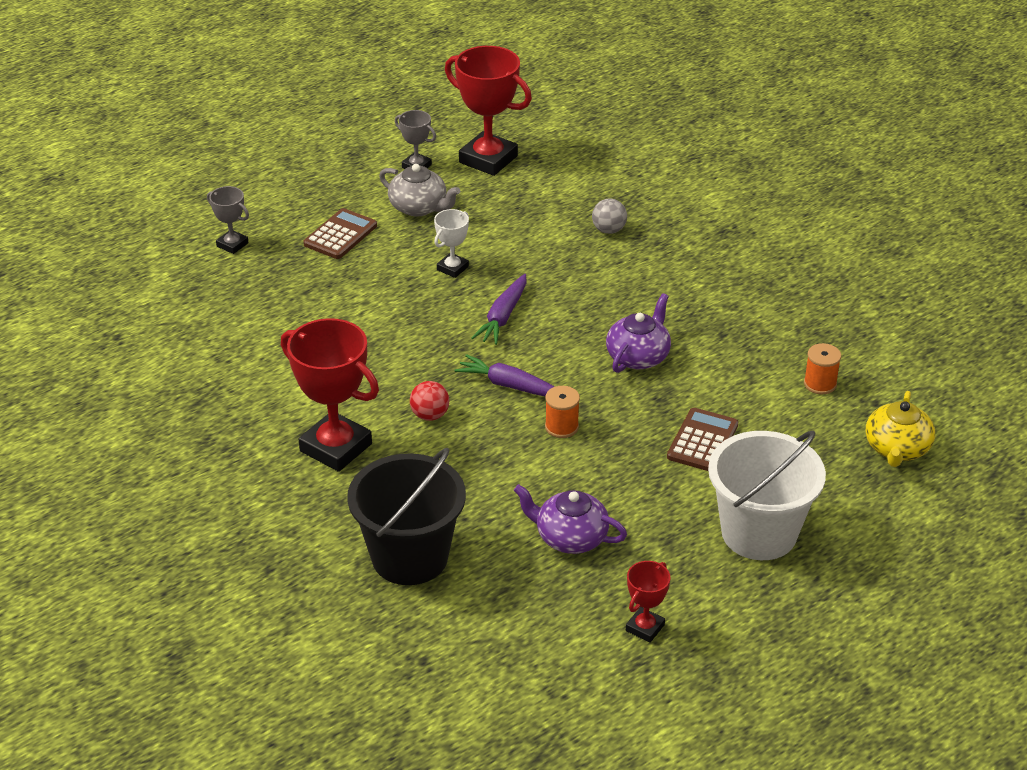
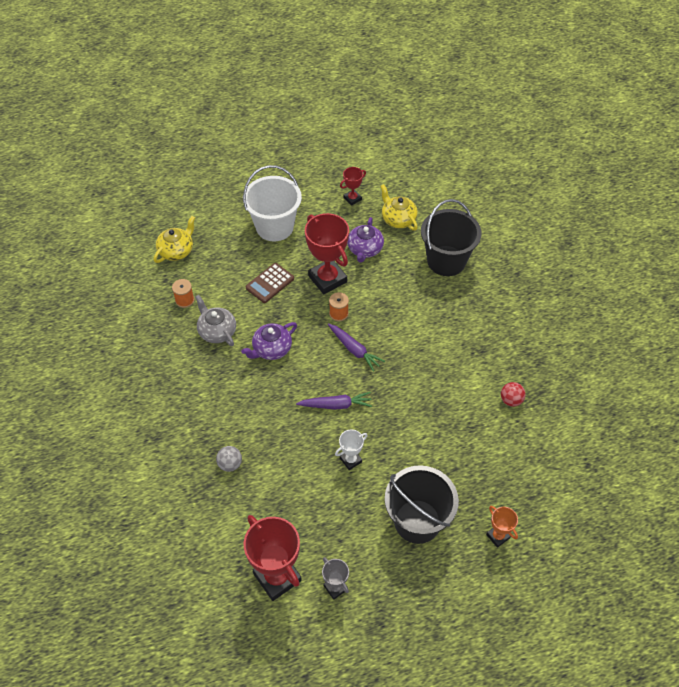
camera: 160 degrees left, 15 degrees up
(232, 244) = (498, 536): grey trophy -> orange trophy
(336, 447) = (466, 336): red trophy -> red trophy (327, 279)
(340, 235) = (417, 521): brown calculator -> black bucket
(419, 207) = (351, 534): grey teapot -> grey teapot (217, 331)
(430, 415) = (407, 342): red ball -> red ball (511, 400)
(503, 317) = (336, 405): purple carrot -> purple carrot turned 45 degrees clockwise
(534, 611) = (398, 219): none -> yellow teapot
(570, 537) = (365, 249): purple teapot -> purple teapot turned 60 degrees clockwise

